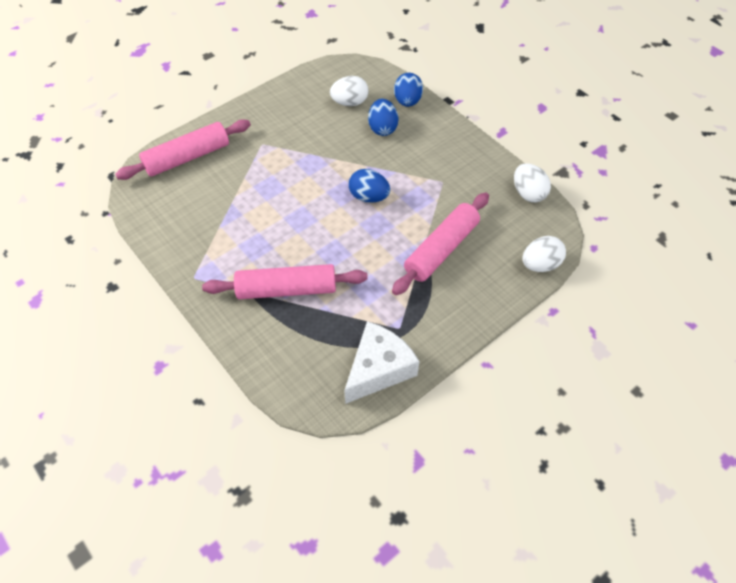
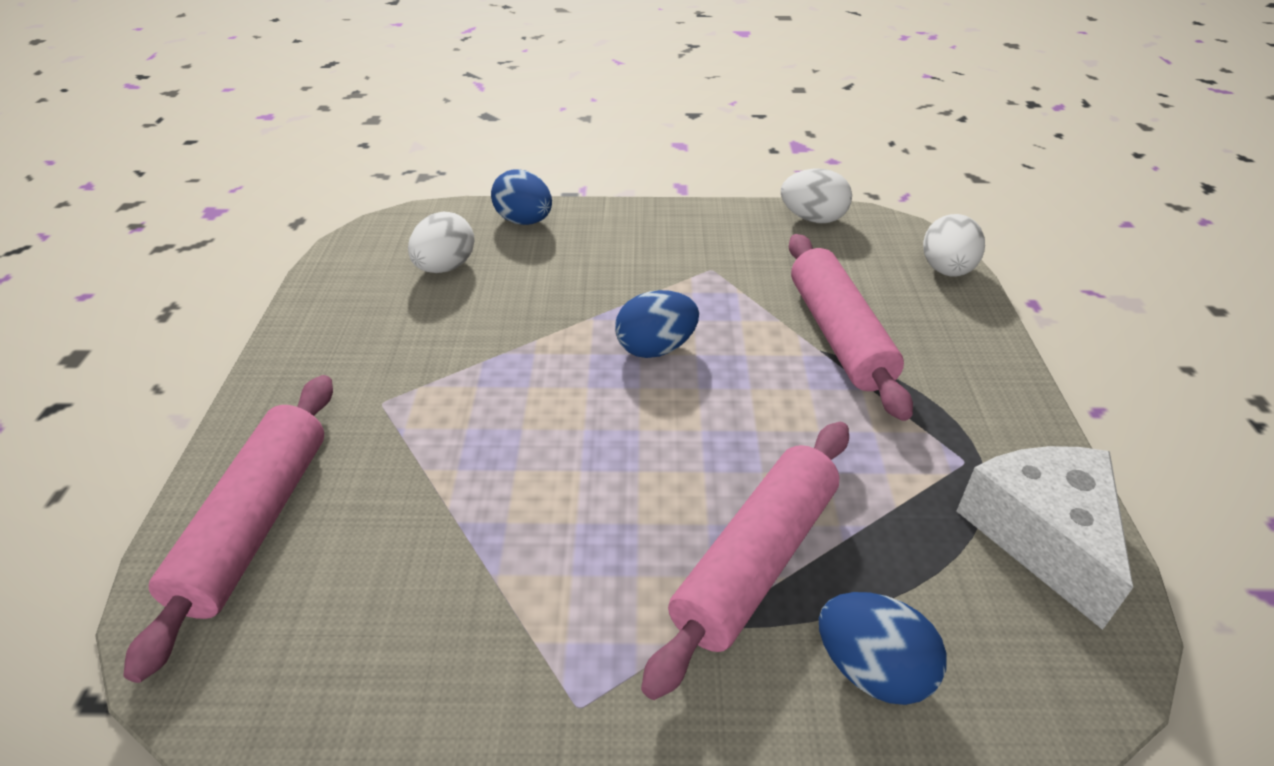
camera: 50 degrees left, 15 degrees down
(382, 128) = (540, 266): blue egg -> blue egg (872, 670)

